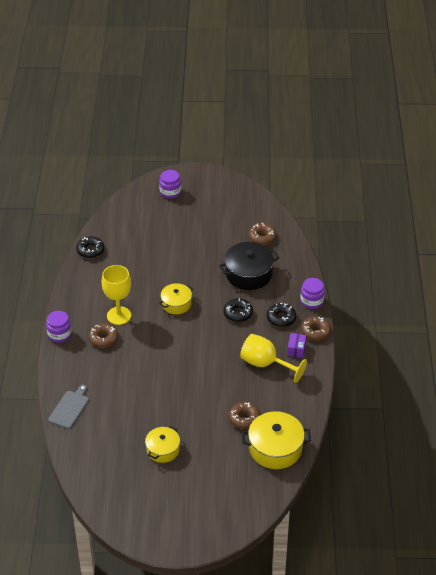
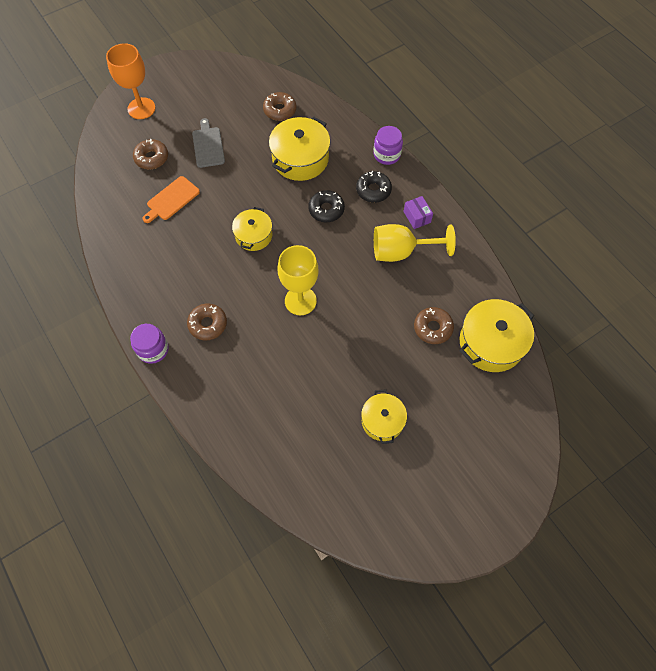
camera: 35 degrees left, 20 degrees up
(69, 408) = (239, 436): grey cutting board -> grey cutting board (208, 145)
(90, 250) = (106, 224): black donut -> none
(119, 315) = (202, 286): yellow goblet -> yellow goblet (300, 301)
(142, 256) = (171, 199): none -> orange cutting board
(170, 192) = (141, 108): purple jar -> orange goblet
(248, 274) = (300, 159): black pot -> yellow pot
(315, 331) = (418, 186): brown donut -> brown donut (151, 158)

